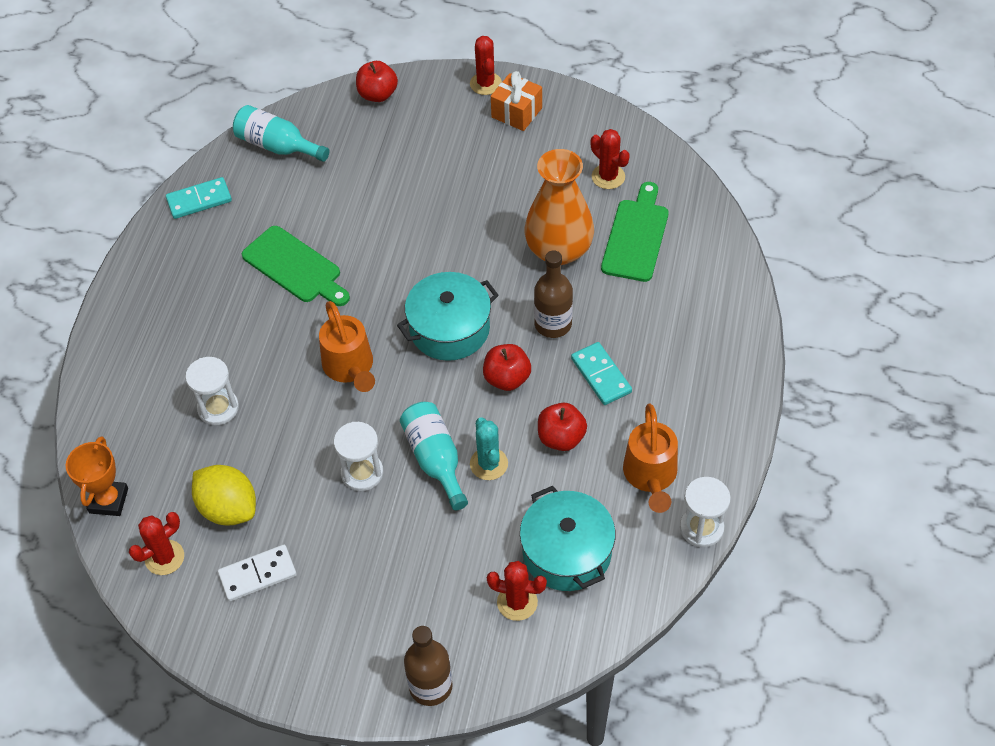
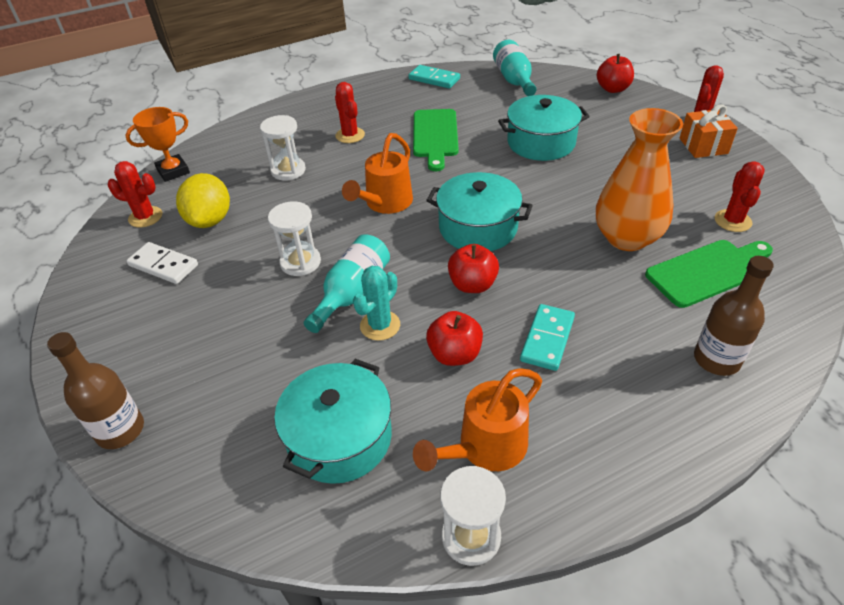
camera: 50 degrees right, 10 degrees down
(392, 204) = (541, 142): none -> turquoise pot
(517, 602) = (254, 435): red cactus -> red cactus (350, 135)
(553, 324) = (556, 278): brown bottle -> brown bottle (716, 359)

